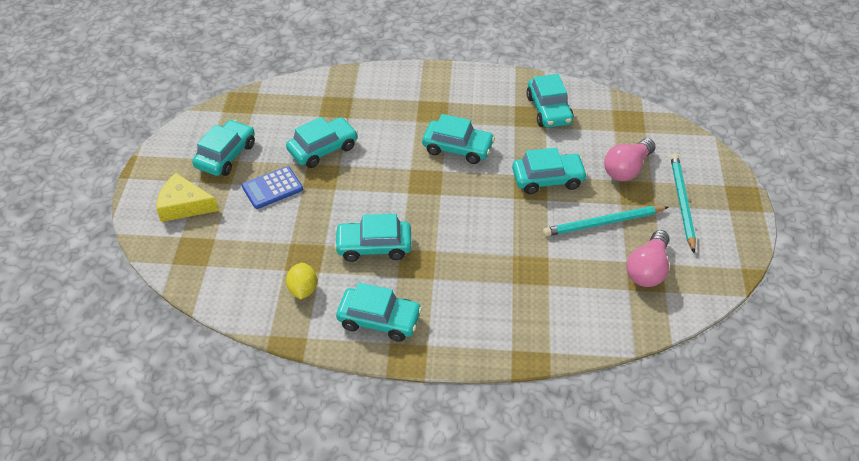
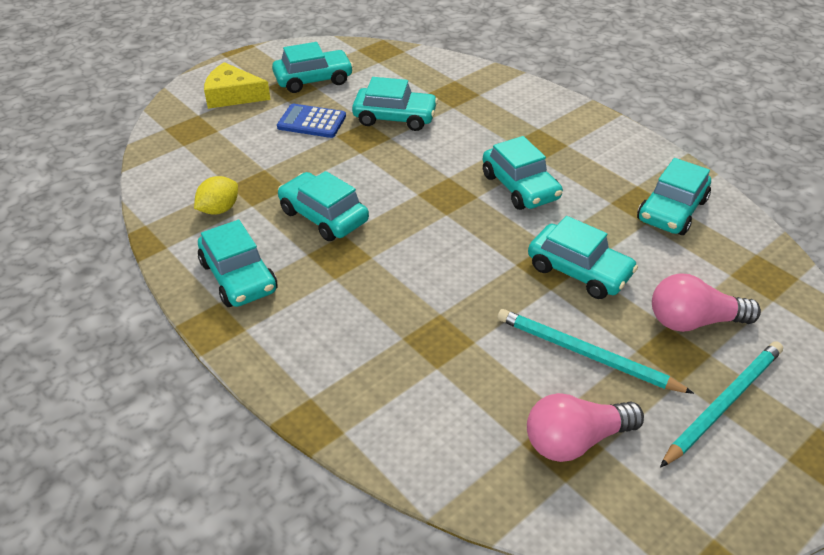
camera: 45 degrees right, 5 degrees down
(184, 205) = (232, 95): yellow cheese -> yellow cheese turned 45 degrees counterclockwise

